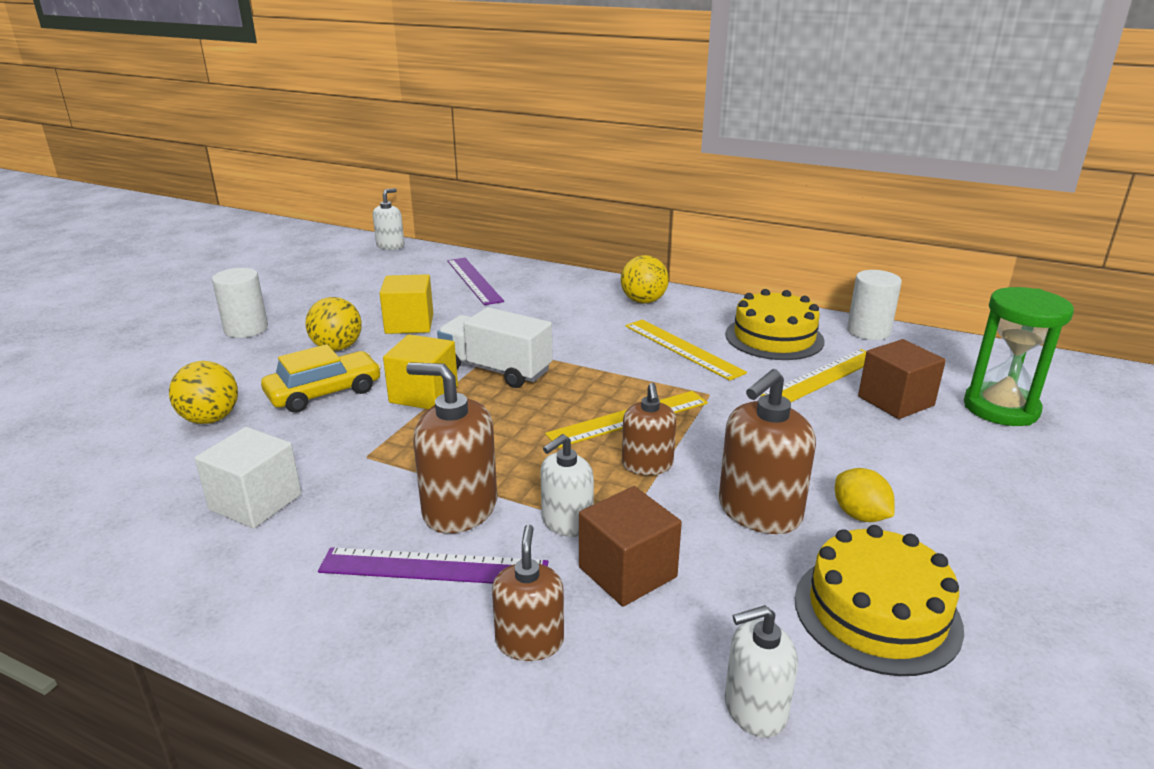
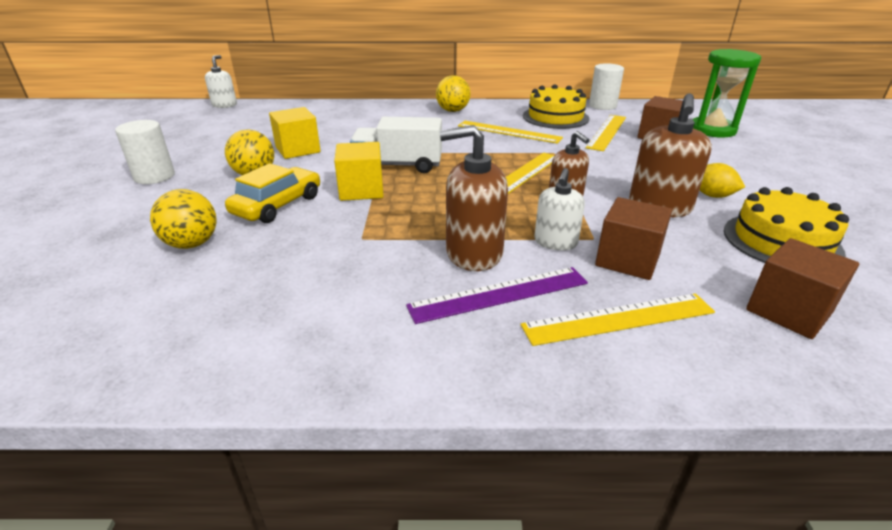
camera: 25 degrees left, 5 degrees up
(255, 502) = (303, 291): white cube -> none
(474, 280) = (318, 116): purple ruler -> none
(529, 641) = (619, 319): brown soap dispenser -> yellow ruler
(755, 708) = (788, 311): white soap dispenser -> brown cube

